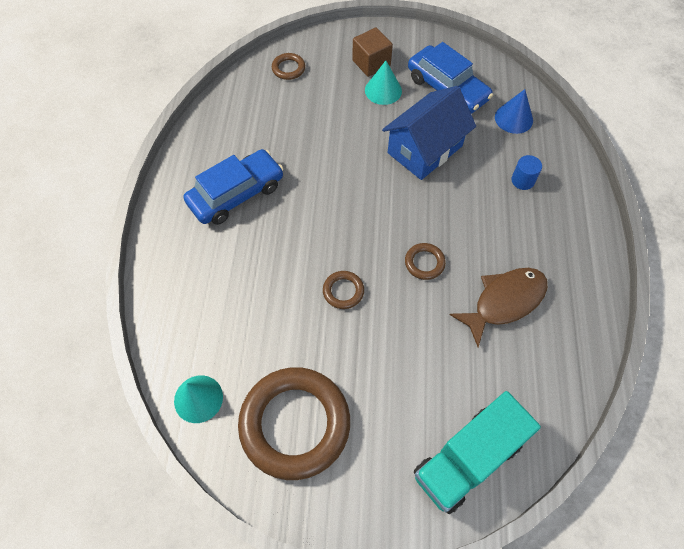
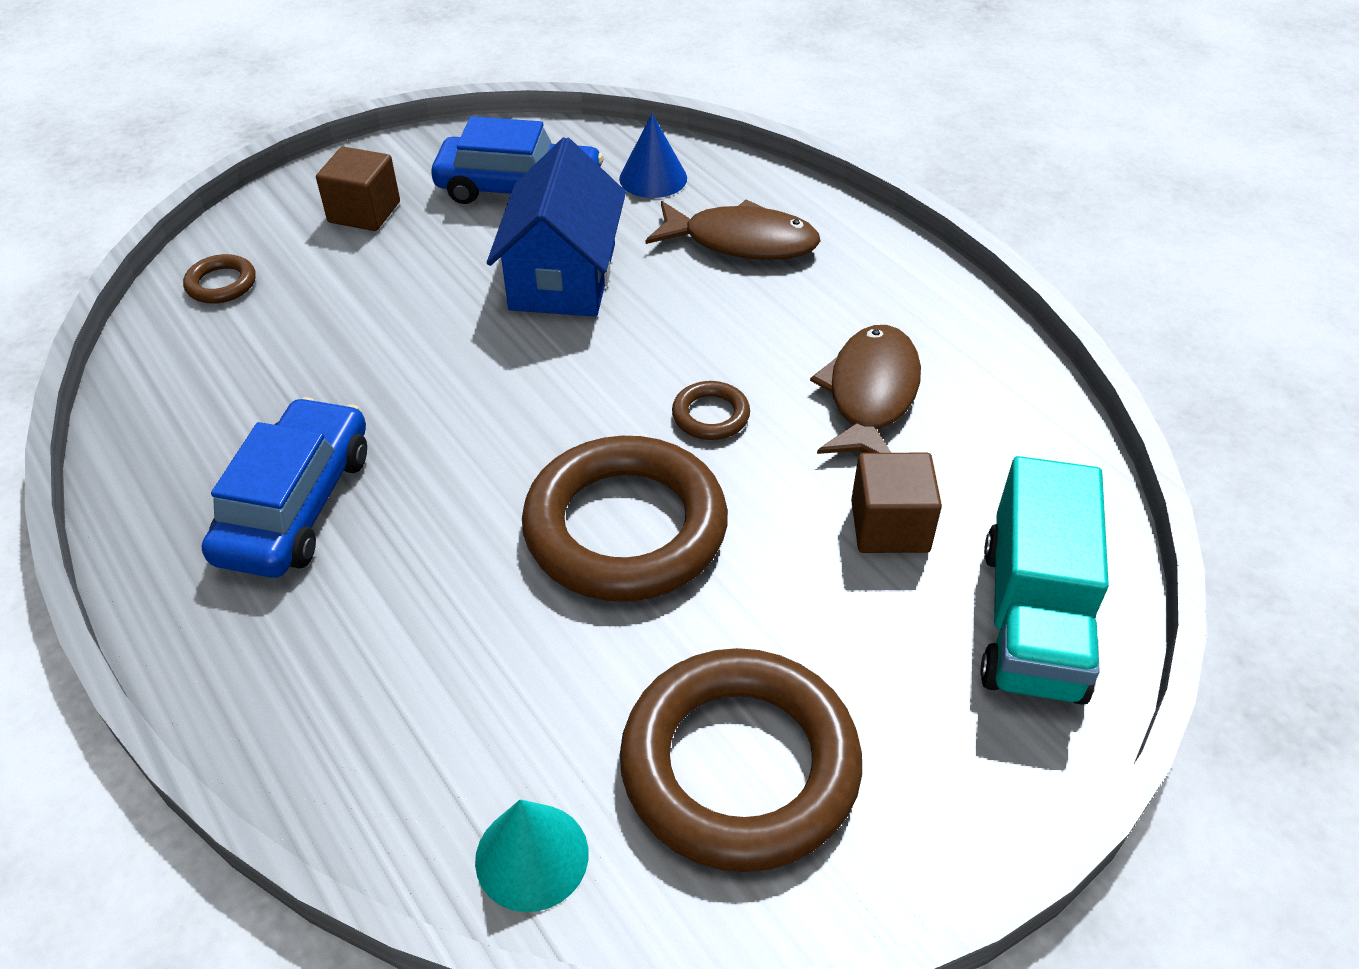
camera: 40 degrees left, 15 degrees down
(343, 291) = (625, 528): brown ring -> brown ring, size x2.39
(383, 90) = (420, 237): turquoise cone -> none
(450, 371) = (890, 526): none -> brown cube
(522, 180) = (741, 242): blue cylinder -> brown fish

